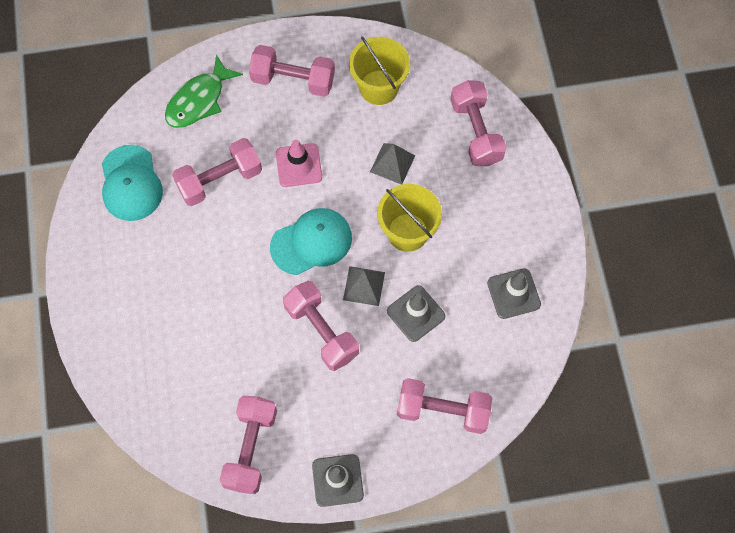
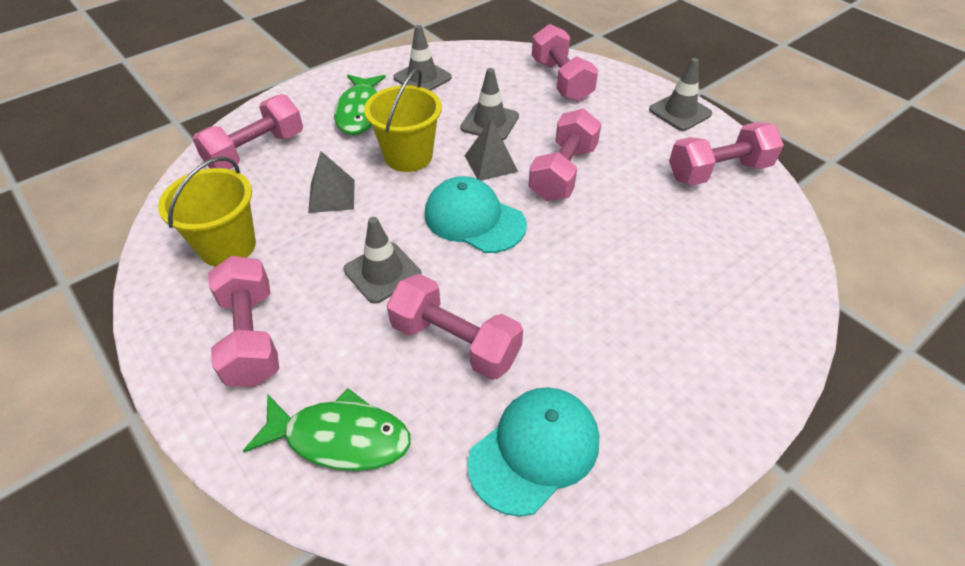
camera: 120 degrees left, 20 degrees down
(298, 165) = (382, 272): pink traffic cone -> grey traffic cone
(487, 222) = (361, 112): none -> green fish

